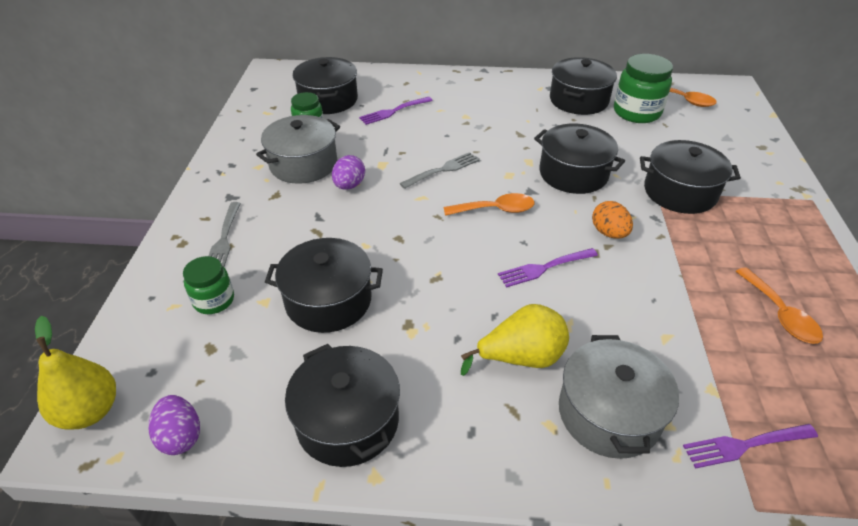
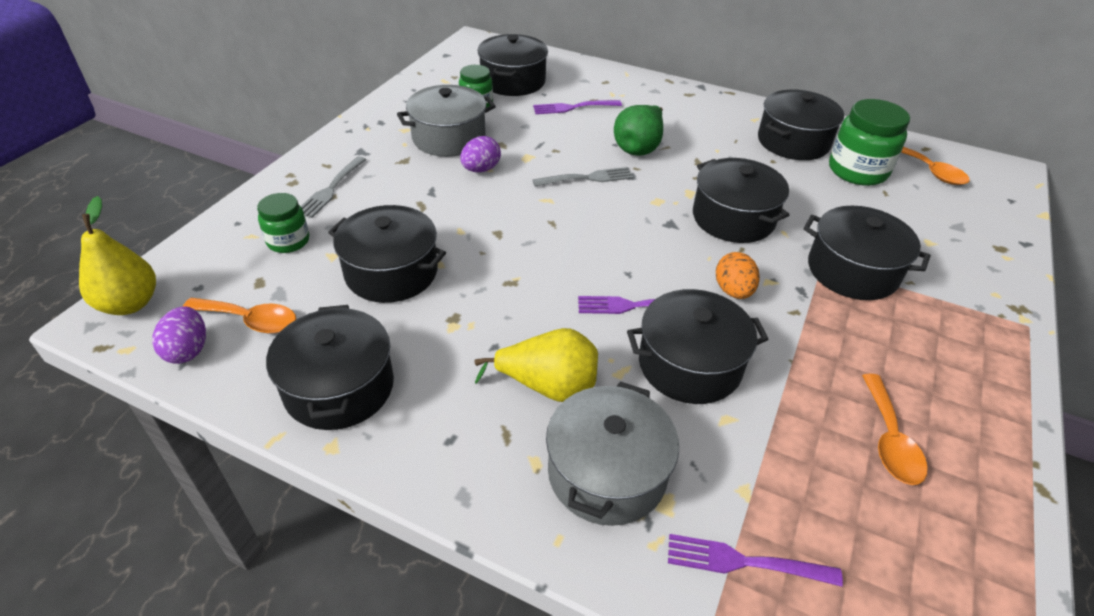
camera: 20 degrees right, 0 degrees up
(467, 133) = (639, 147): none -> green pear
(495, 210) = (619, 232): orange spoon -> orange spoon (250, 320)
(614, 303) = (689, 364): none -> black pot

